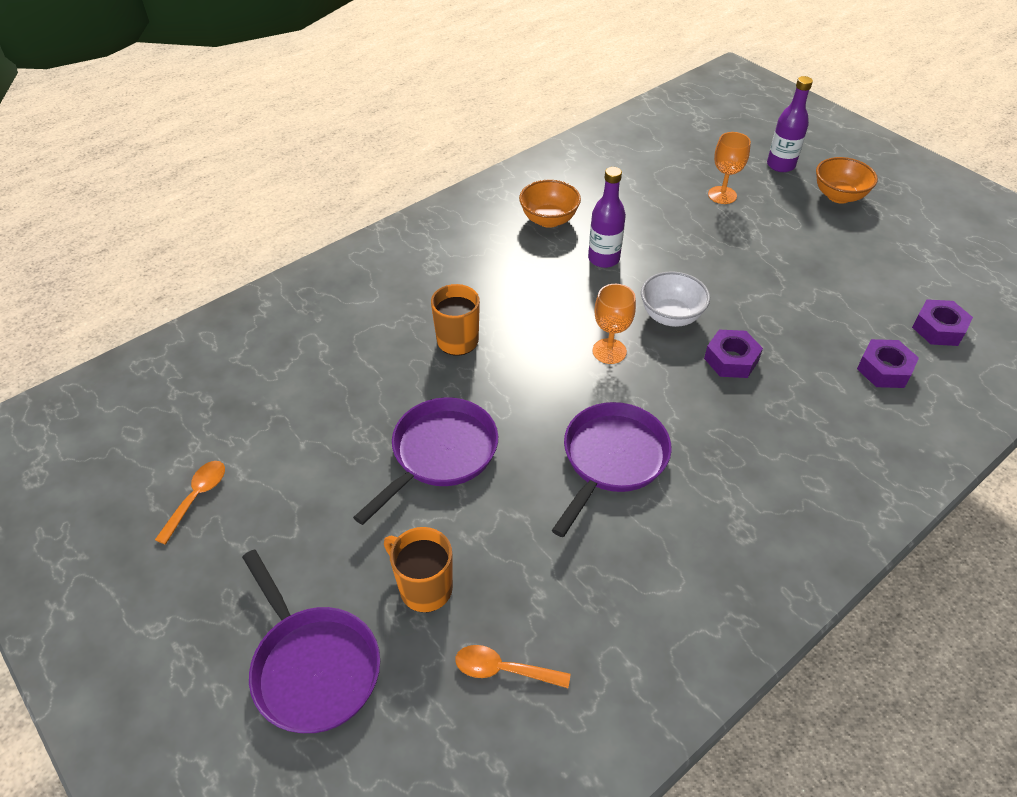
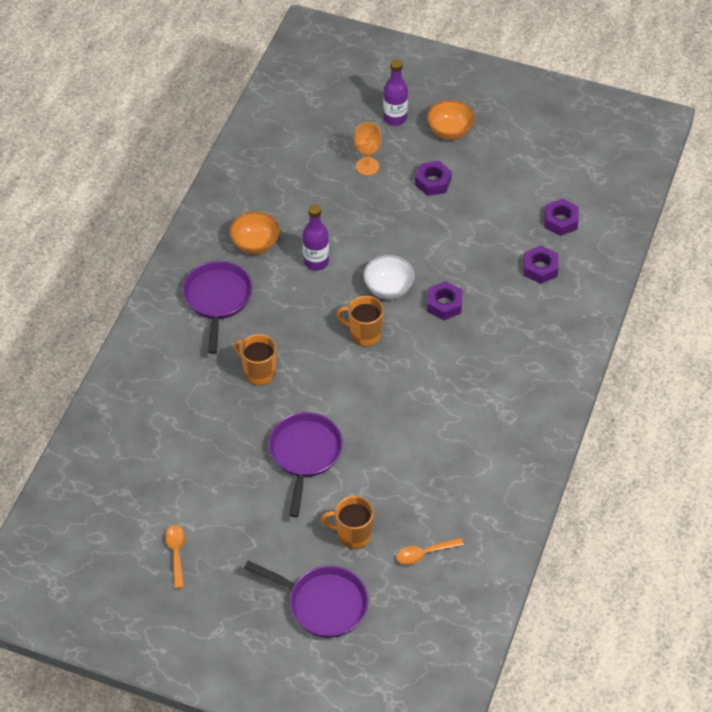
camera: 30 degrees left, 5 degrees up
(609, 351) = (364, 334): orange goblet -> orange mug
(612, 459) = (410, 408): purple pan -> purple pan (217, 299)
(790, 234) = (433, 182): none -> purple nut

